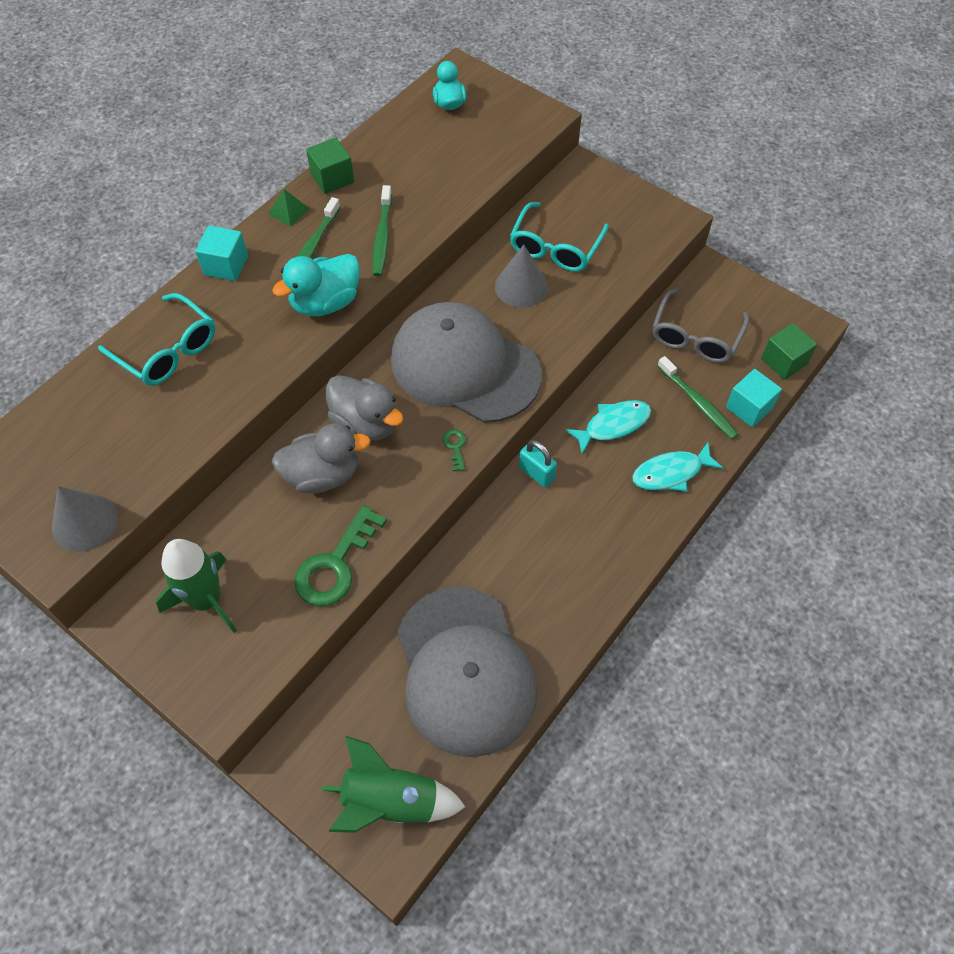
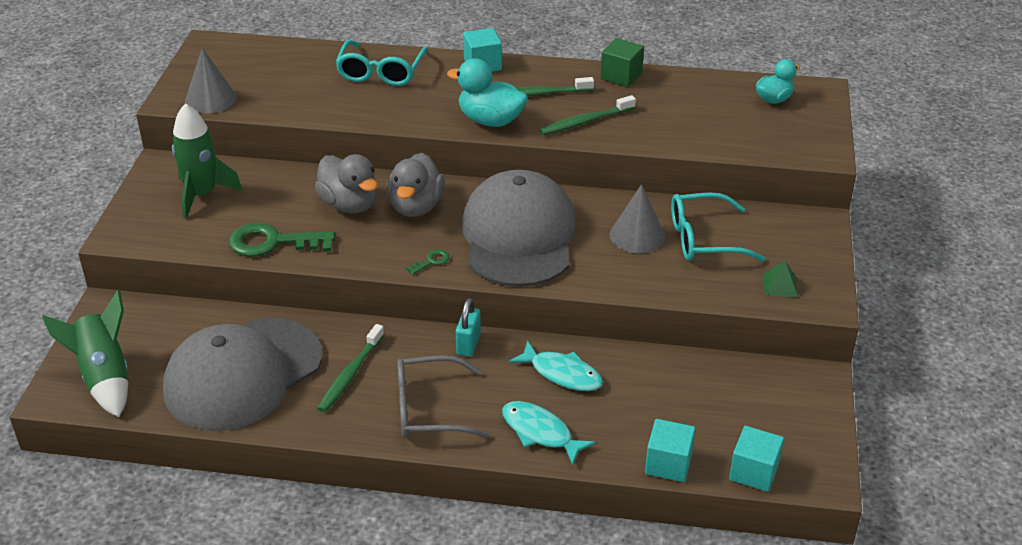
camera: 60 degrees right, 20 degrees down
(288, 211) = (564, 70): green pyramid -> green pyramid (780, 285)
(695, 337) = (721, 394): grey glasses -> grey glasses (429, 409)
(698, 403) = (640, 423): green toothbrush -> green toothbrush (350, 374)
(784, 361) = (754, 472): green cube -> turquoise cube

